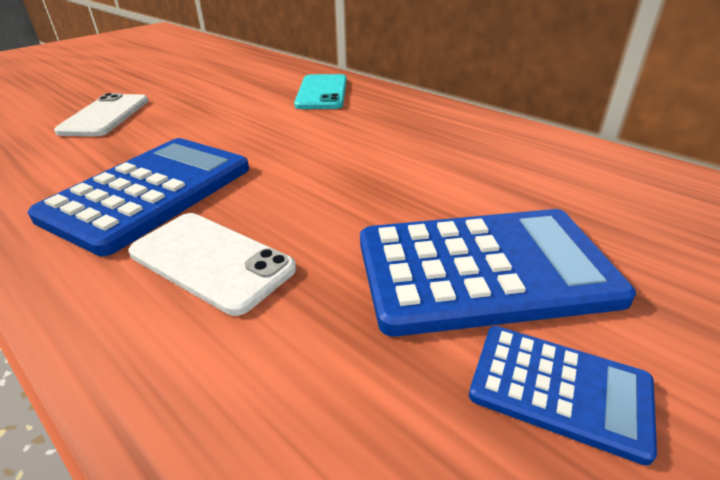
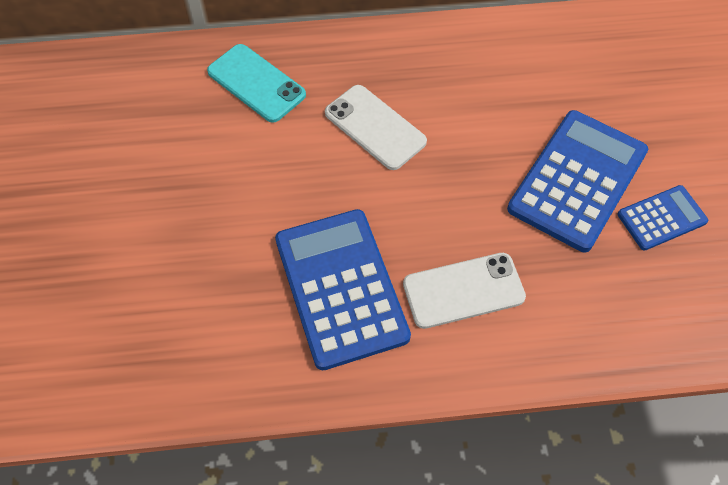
camera: 50 degrees left, 25 degrees up
(105, 116) = (131, 263): white phone -> white phone (375, 127)

